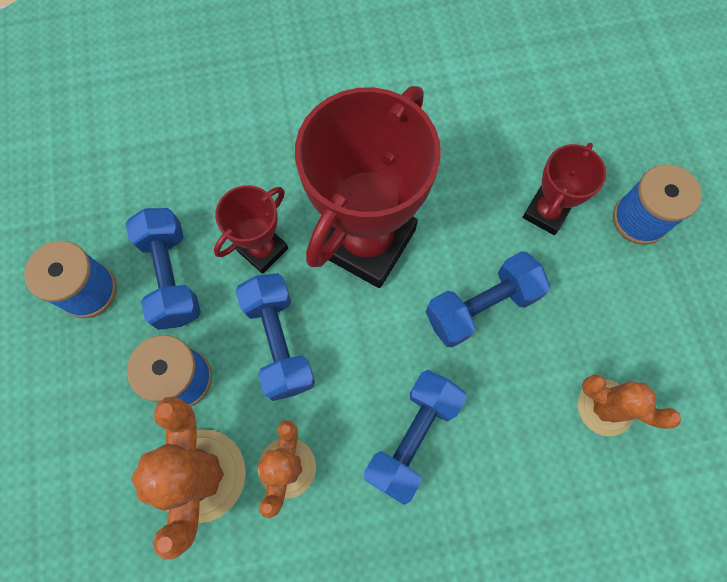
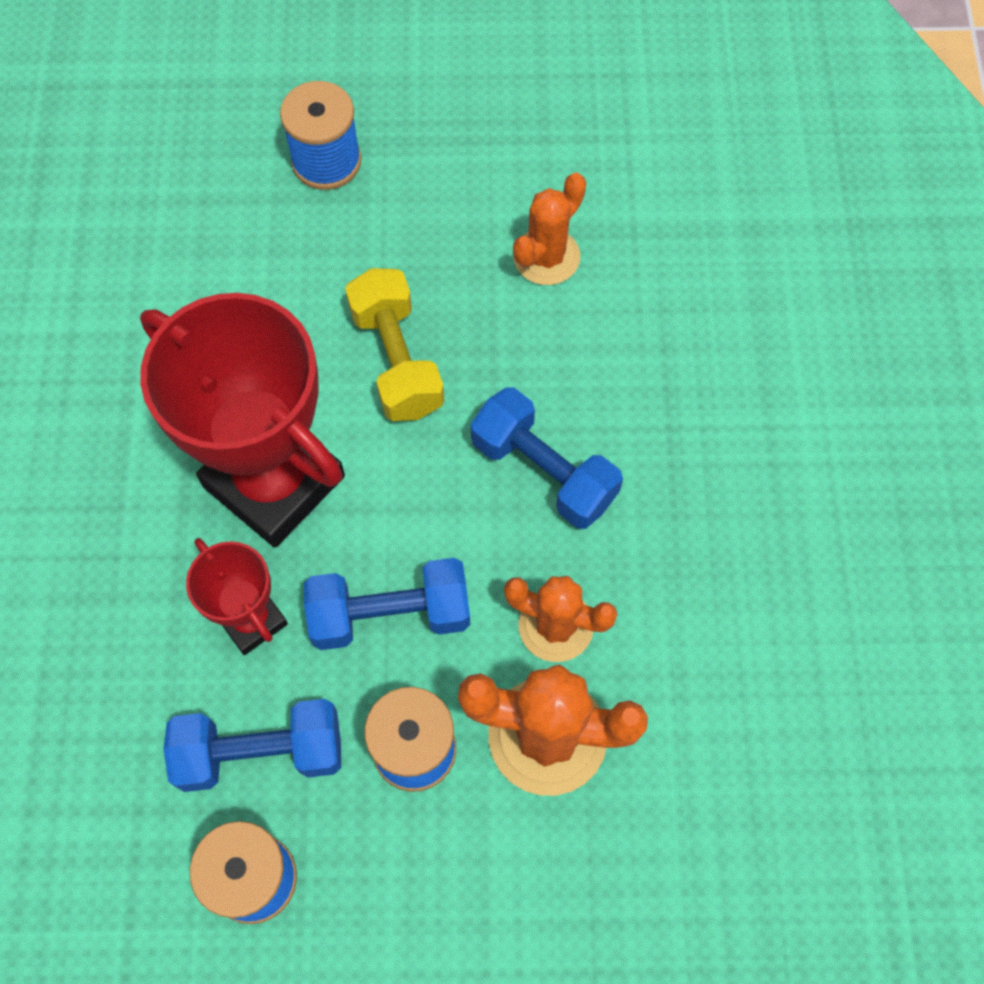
camera: 80 degrees left, 5 degrees down
(481, 306) = (397, 360): blue dumbbell -> yellow dumbbell
(546, 212) = (290, 259): red trophy -> none

